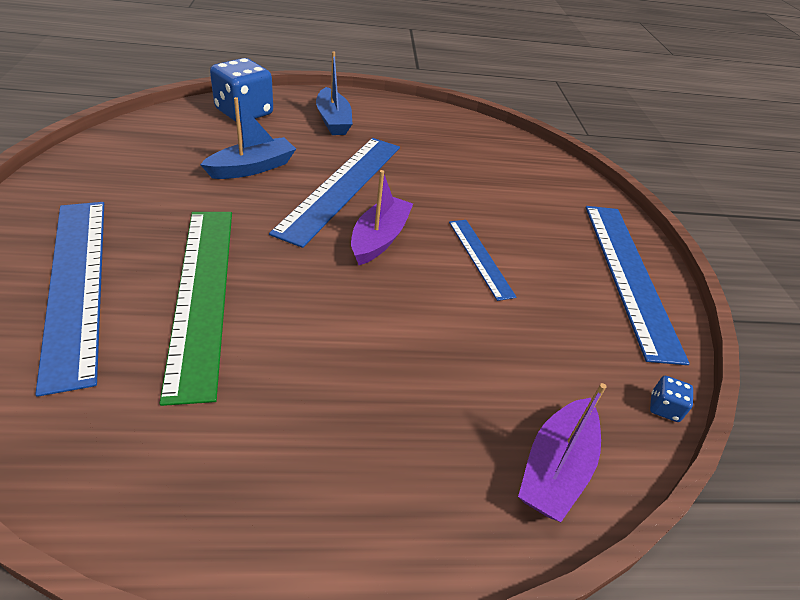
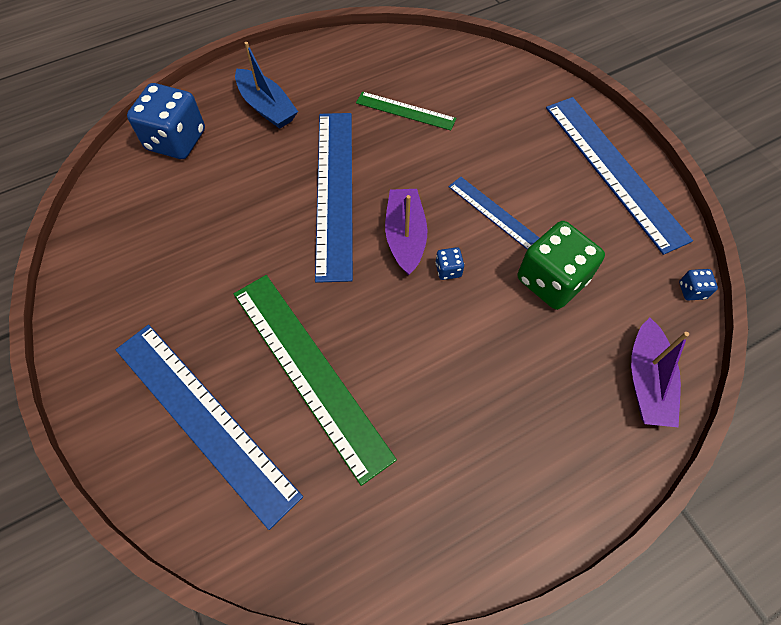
camera: 20 degrees left, 20 degrees up
(252, 168) = (241, 211): blue boat -> none
(400, 277) = (448, 270): none -> blue dice
(449, 163) = (405, 111): none -> green ruler
(502, 330) = (551, 280): none -> green dice

